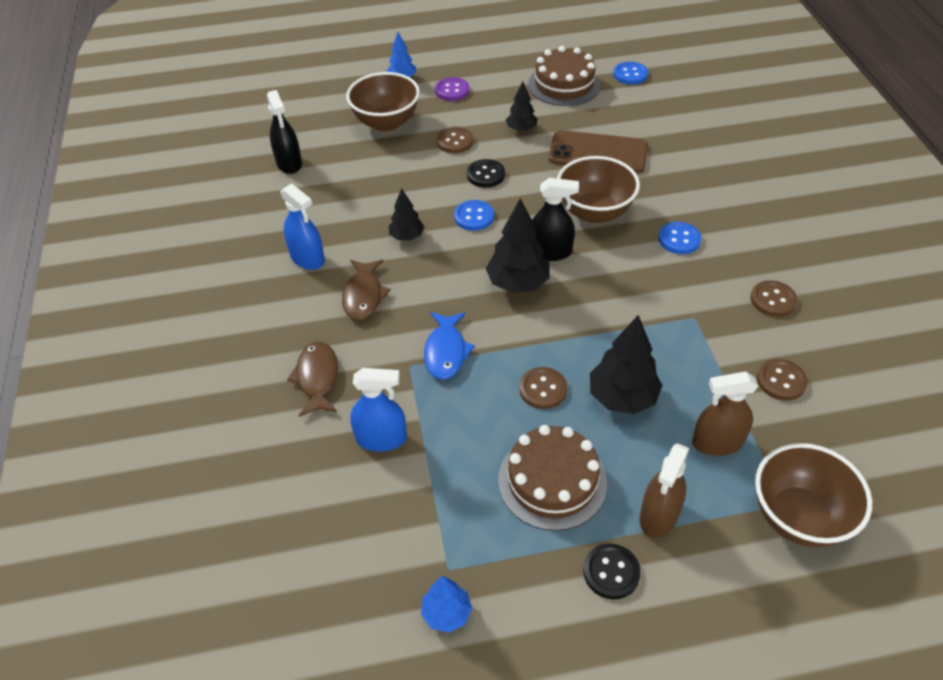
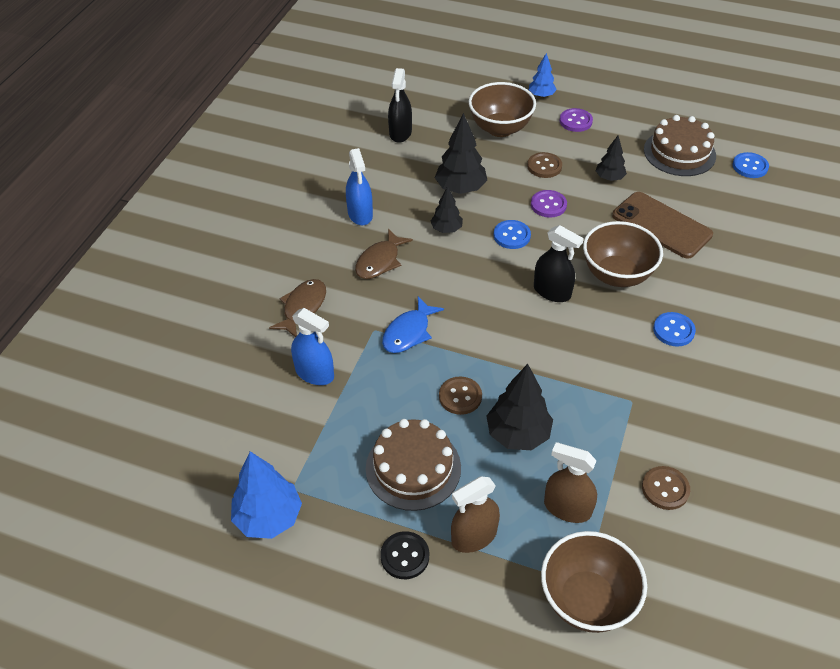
camera: 30 degrees right, 0 degrees up
(447, 613) = (268, 518): blue tree -> blue tree, size x1.68
(485, 175) = (548, 205): black button -> purple button
(518, 283) = (505, 305): black tree -> black tree (460, 188)
(773, 300) = (716, 420): brown button -> none

